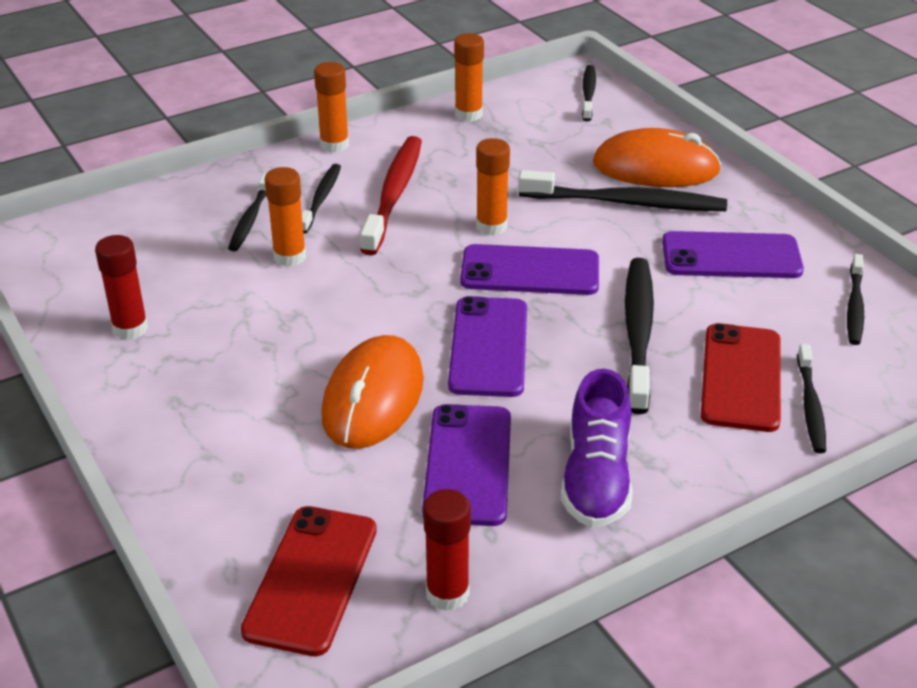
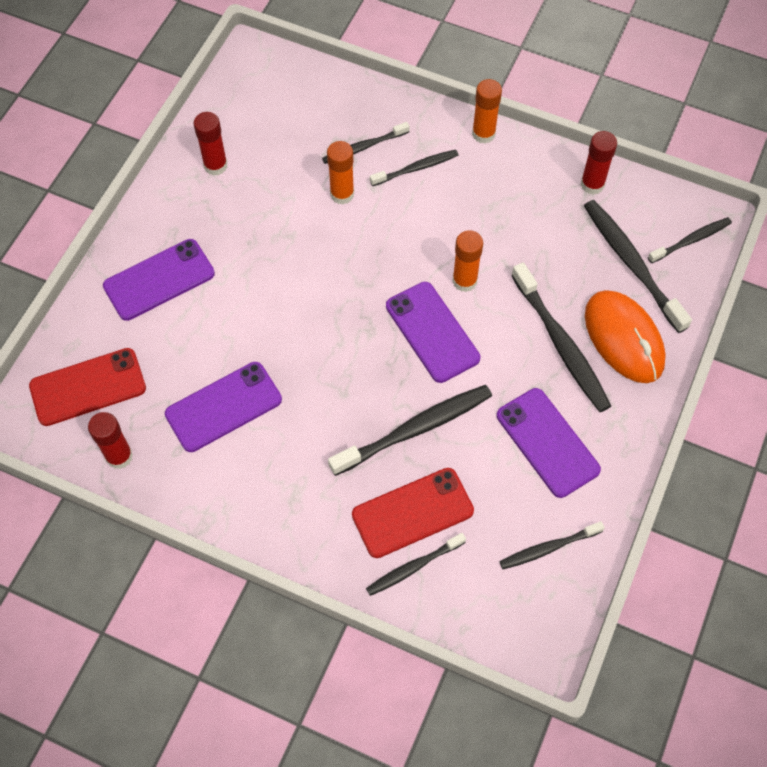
camera: 55 degrees right, 25 degrees up
(373, 398) = (245, 324): orange mouse -> none
(393, 195) = (454, 204): red toothbrush -> none
(468, 114) = (592, 184): orange glue stick -> red glue stick
(488, 347) = (336, 355): purple phone -> purple phone (159, 280)
(580, 131) = (632, 264): none -> black toothbrush
(596, 478) = (258, 479): purple shoe -> none

